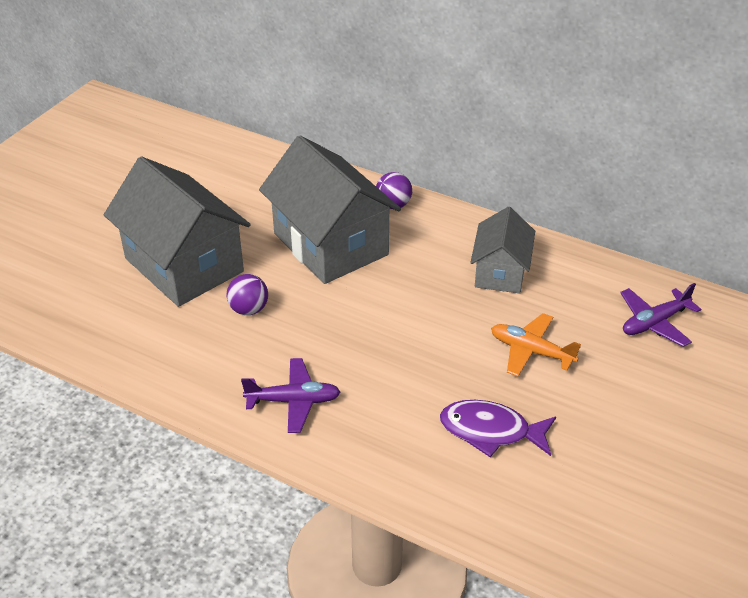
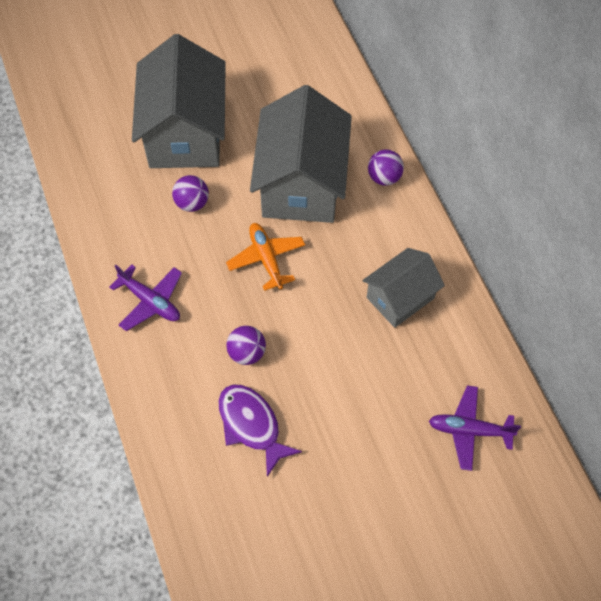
camera: 40 degrees right, 20 degrees up
(424, 383) = (247, 353): none -> purple ball
(531, 351) = (348, 383): orange plane -> orange plane (266, 259)

